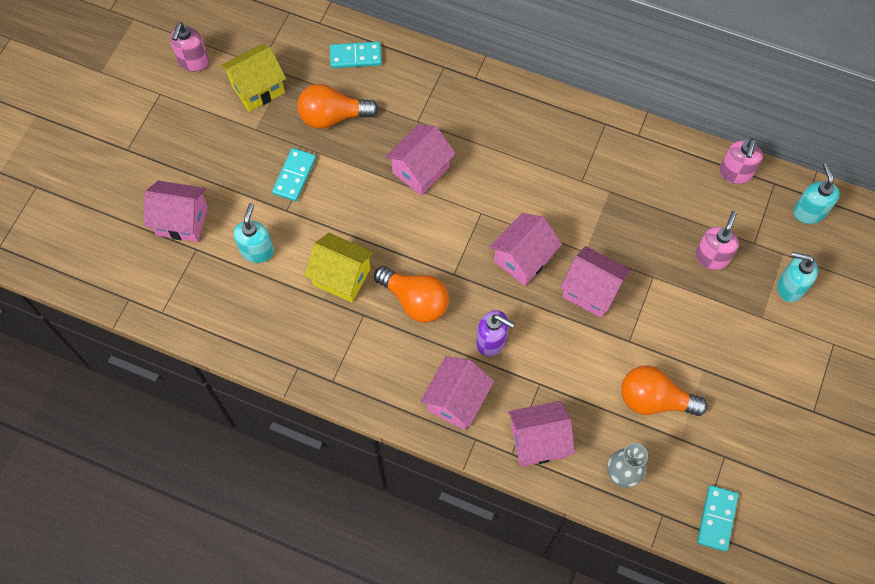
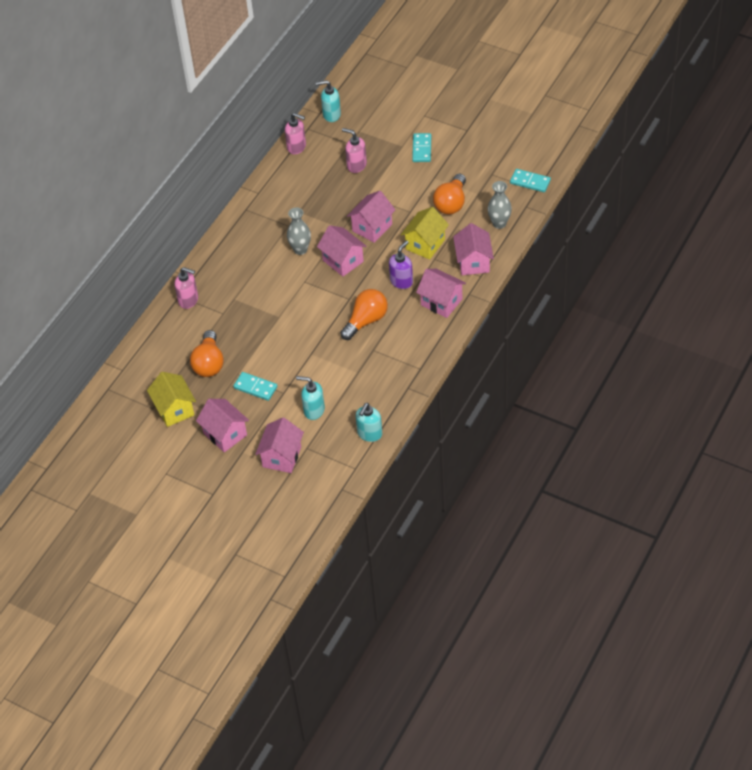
camera: 80 degrees left, 15 degrees down
(193, 62) = (141, 451): pink soap dispenser -> pink soap dispenser (188, 300)
(341, 277) = (342, 361): yellow house -> yellow house (425, 244)
(355, 57) = (159, 348): turquoise domino -> turquoise domino (422, 149)
(420, 170) = (264, 313): pink house -> pink house (225, 434)
(538, 201) = (300, 249): none -> grey vase
(789, 287) = (383, 131): turquoise soap dispenser -> turquoise soap dispenser (369, 434)

